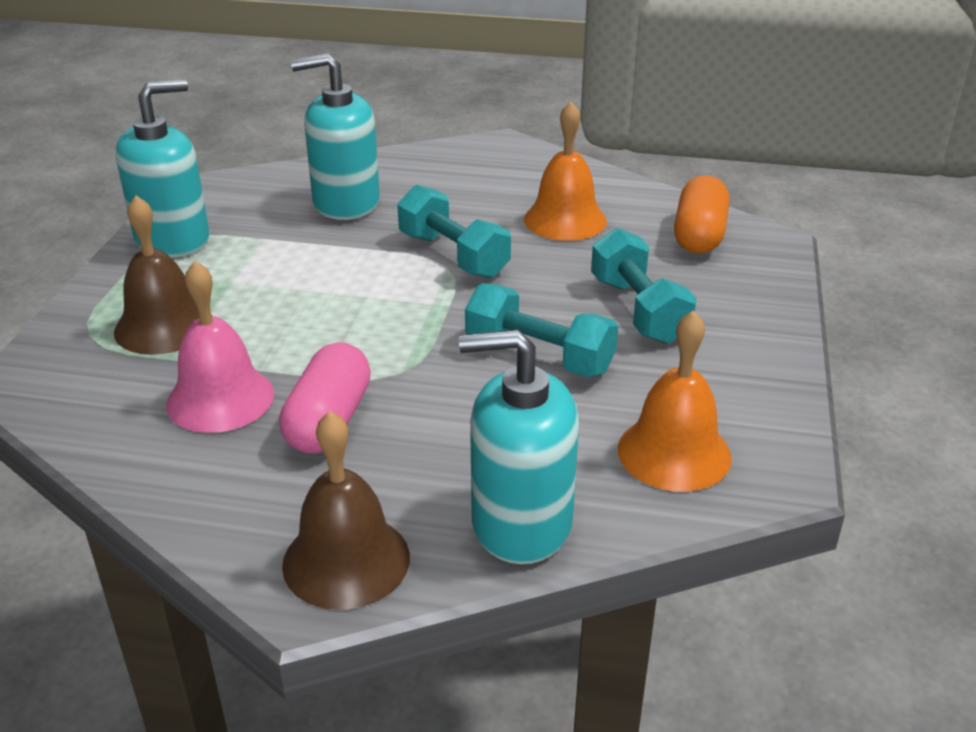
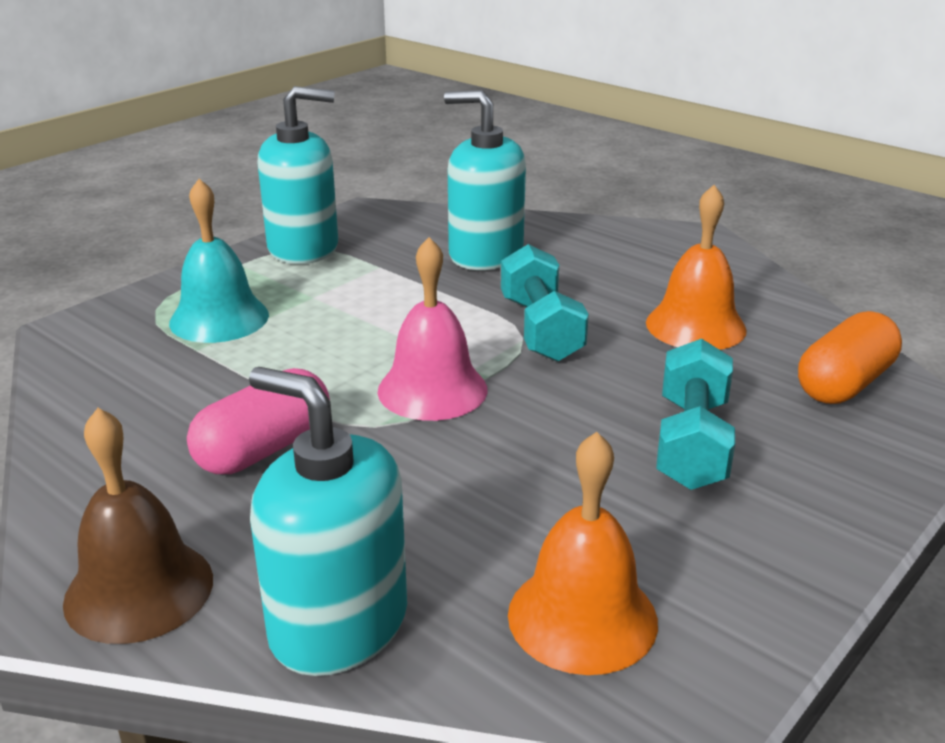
camera: 30 degrees right, 5 degrees down
(164, 326) = (219, 318): brown bell -> turquoise bell
(220, 399) = (196, 395): pink bell -> pink bell (432, 390)
(539, 356) = (531, 455): turquoise dumbbell -> none

